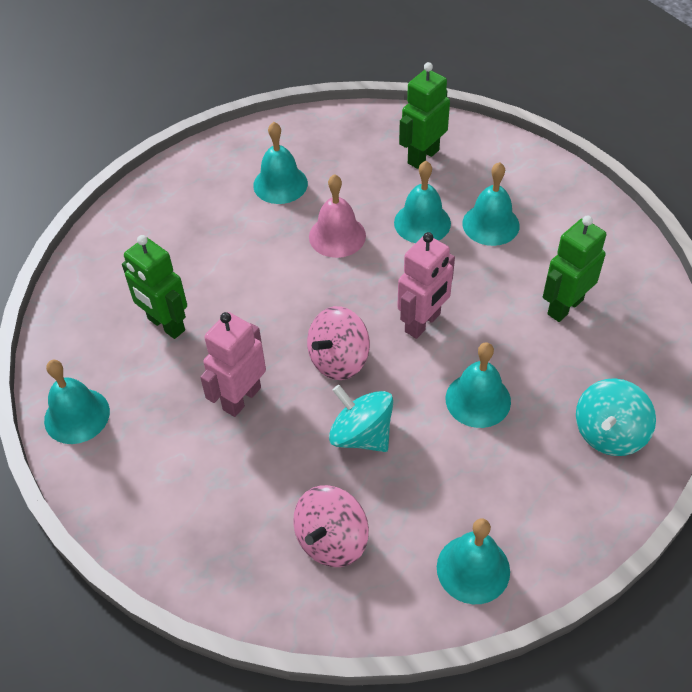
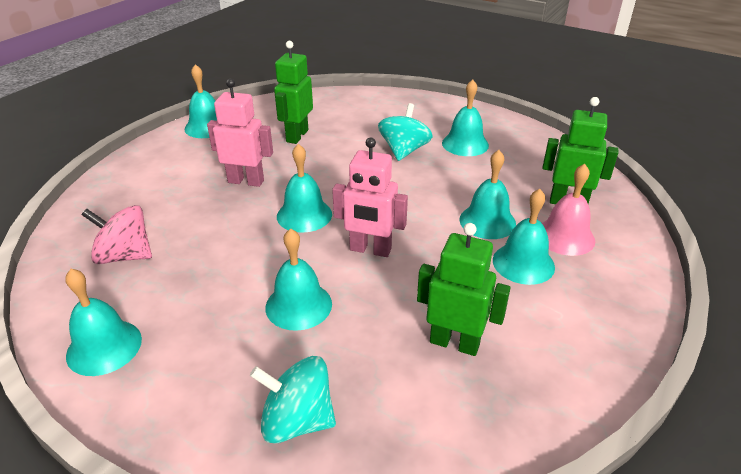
camera: 65 degrees right, 15 degrees down
(337, 236) = (434, 182): pink bell -> pink bell (565, 236)
(339, 360) = (304, 215): pink spinning top -> turquoise bell
(361, 435) = (232, 245): turquoise spinning top -> turquoise spinning top (404, 151)

